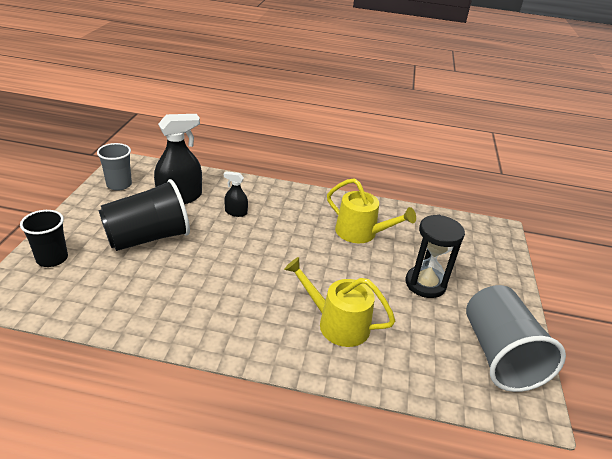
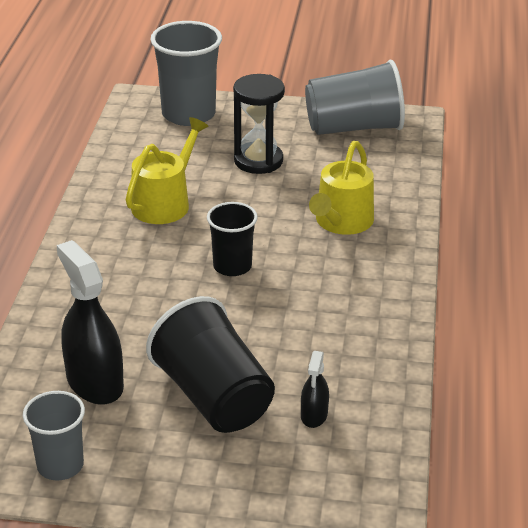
camera: 90 degrees left, 0 degrees up
(52, 258) = (285, 488): black cup -> black cup (232, 266)
(236, 212) = (131, 317): black spray bottle -> black spray bottle (314, 415)
(486, 252) = (188, 114): none -> grey cup

